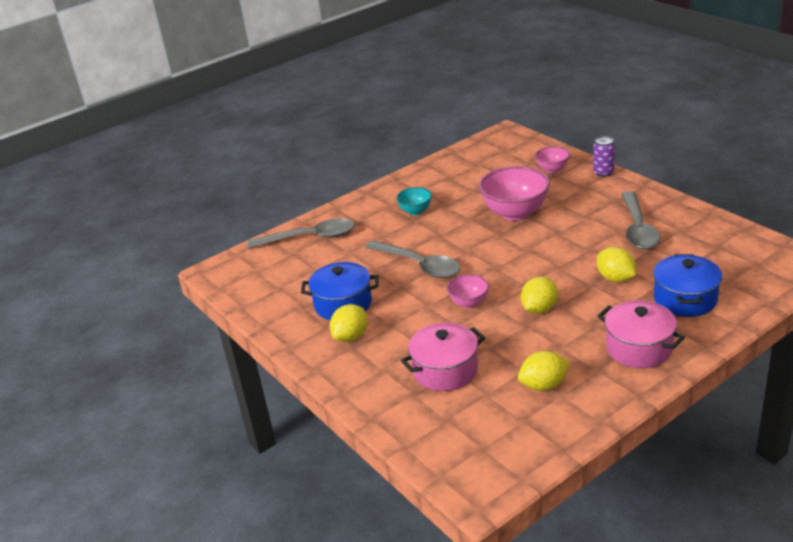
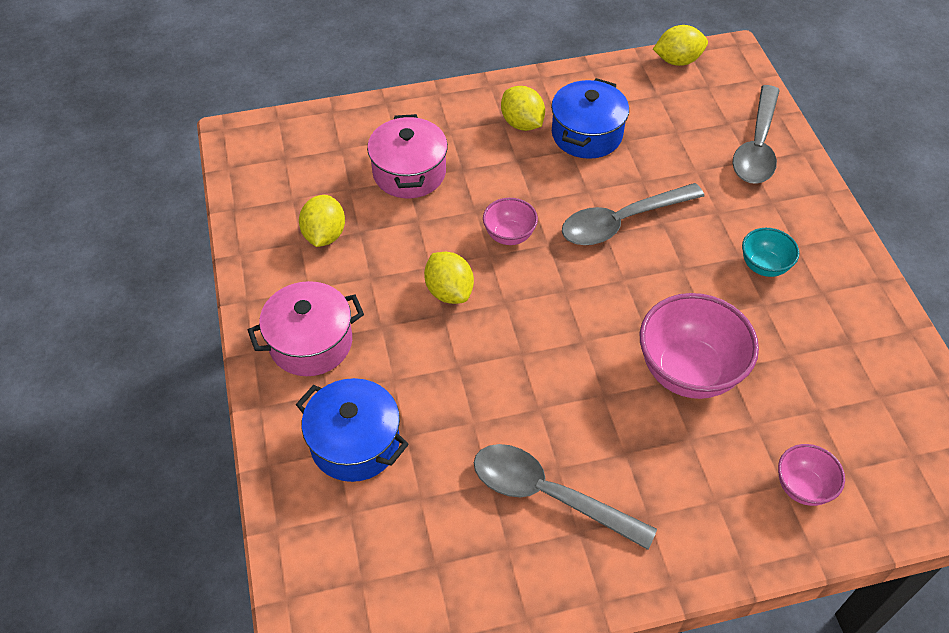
camera: 110 degrees right, 20 degrees up
(603, 172) = (750, 554): purple can -> none
(615, 278) = (452, 397): yellow lemon -> yellow lemon (677, 61)

